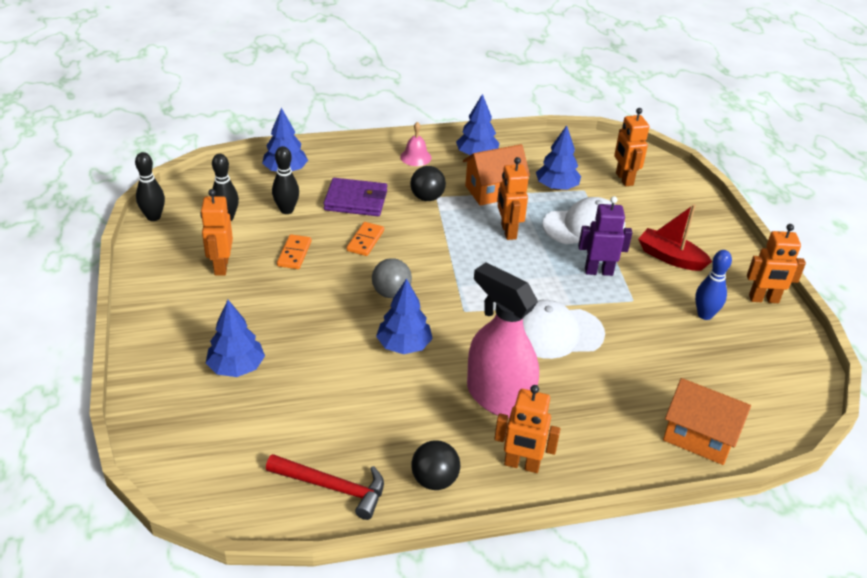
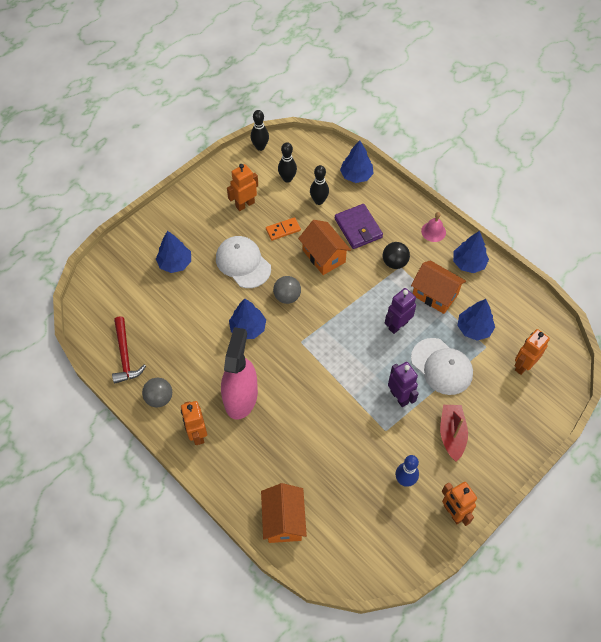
camera: 60 degrees right, 20 degrees up
(365, 241) = (323, 256): orange domino -> orange house
(434, 480) = (159, 398): black ball -> grey ball
(508, 231) = (397, 325): orange robot -> purple robot
(556, 333) = (318, 400): white cap -> white cap (243, 263)

